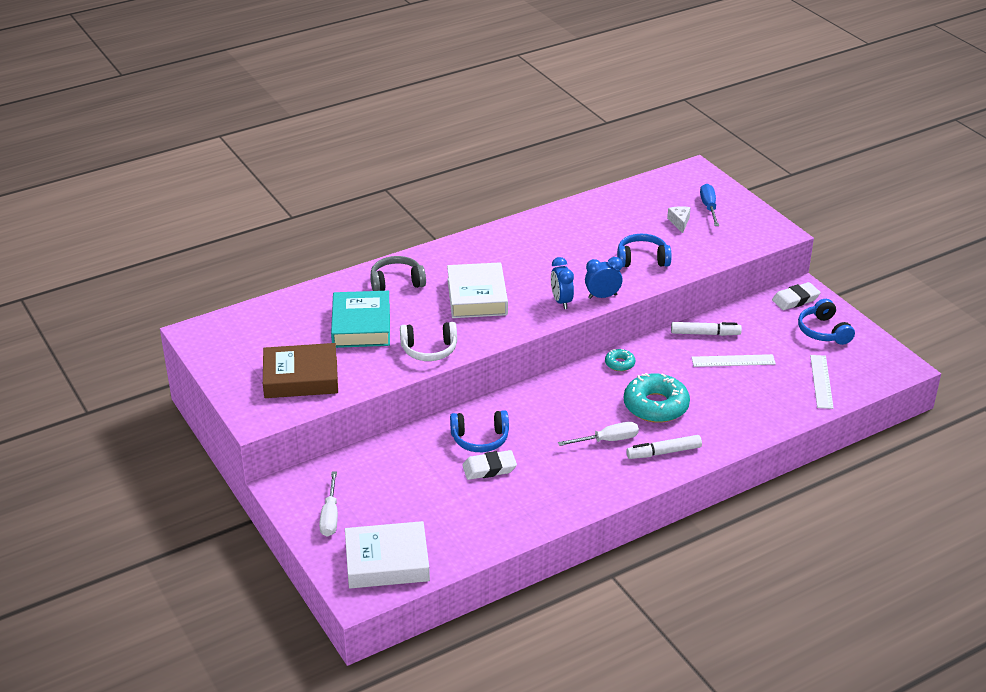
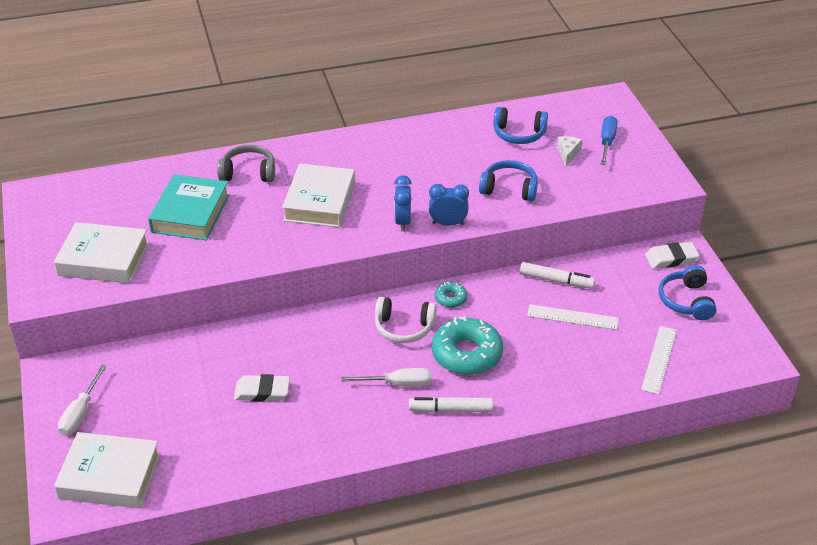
camera: 15 degrees right, 5 degrees up
(301, 377) = (104, 259): brown book -> white book
(429, 350) = (243, 252): white headphones -> white headphones (404, 327)
(480, 439) = (269, 356): blue headphones -> blue headphones (519, 134)

